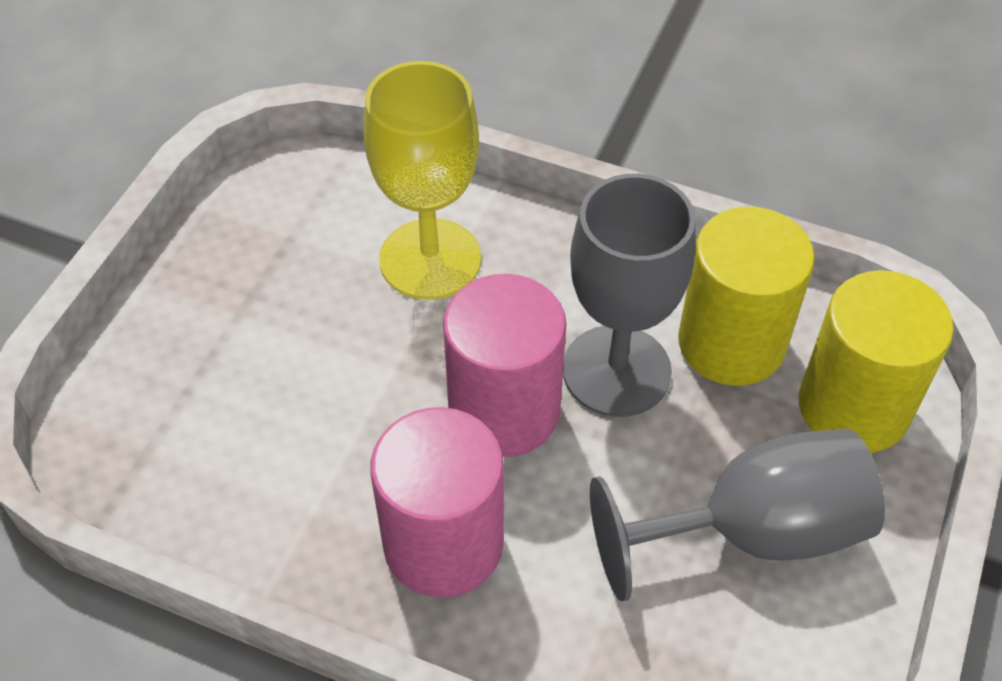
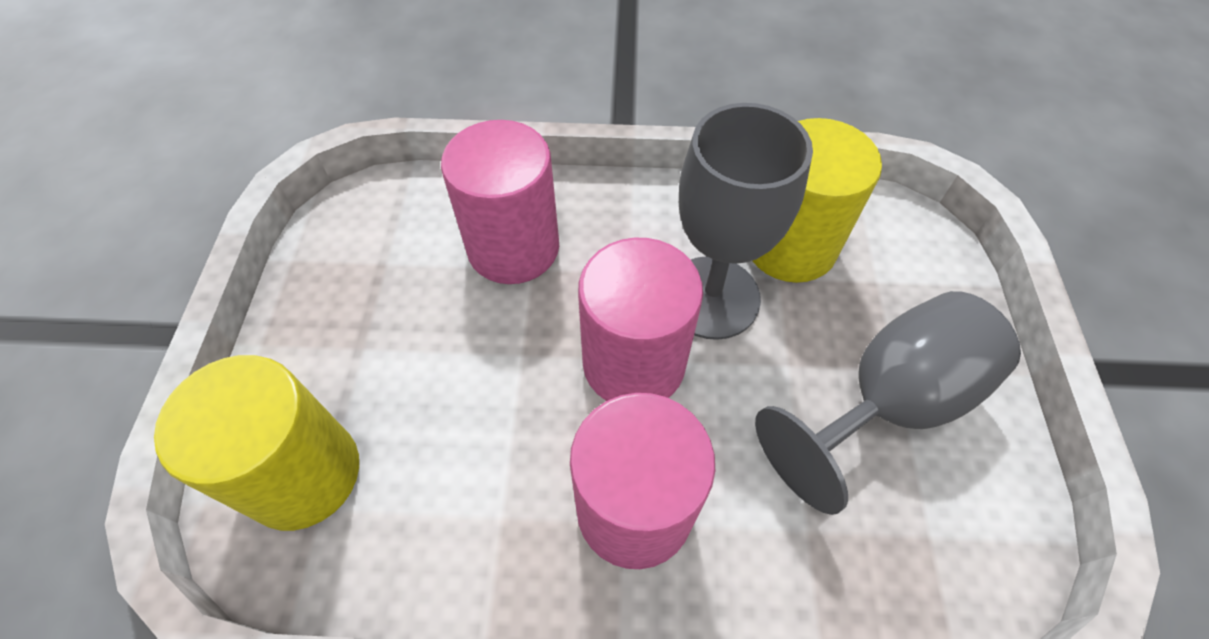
camera: 20 degrees left, 5 degrees up
(430, 259) = (513, 247): yellow goblet -> pink cylinder
(853, 407) = (907, 270): yellow cylinder -> yellow cylinder (303, 474)

